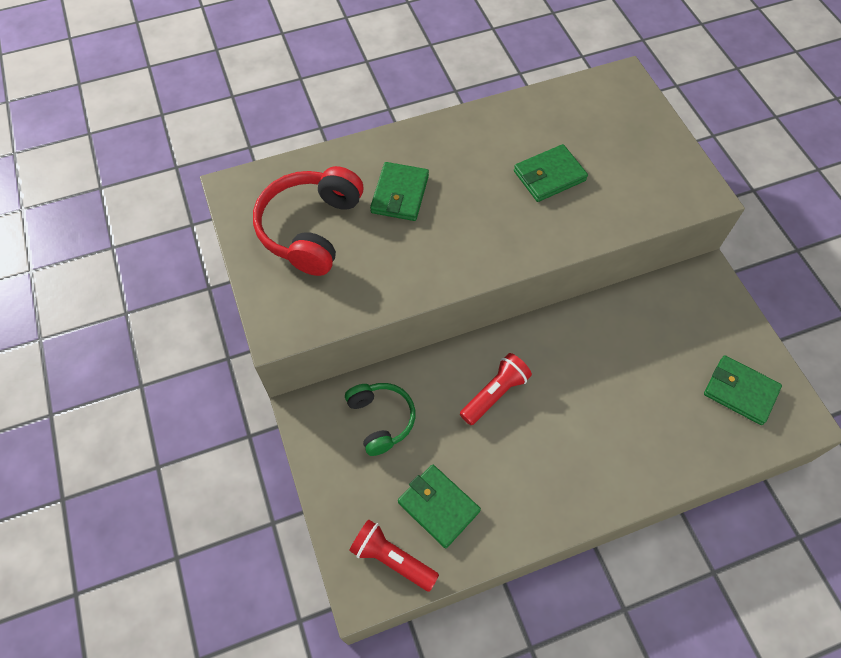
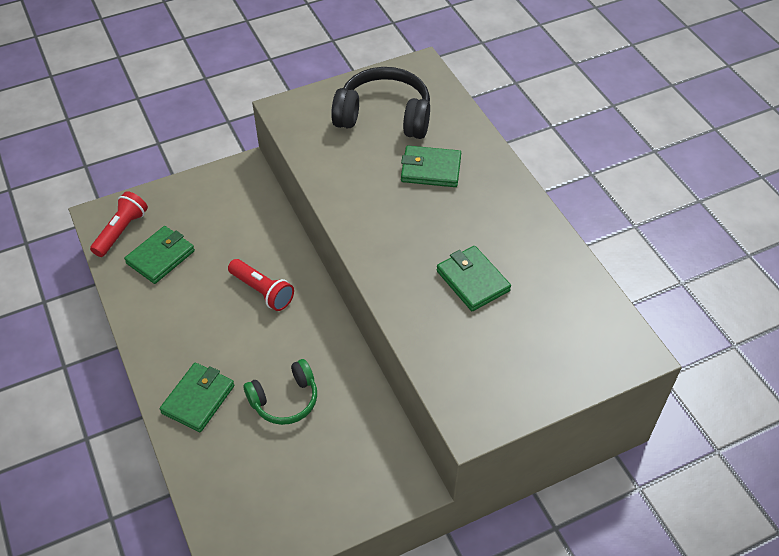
camera: 85 degrees right, 10 degrees down
(311, 229) = (384, 116): red headphones -> black headphones
(381, 419) = (238, 215): green headphones -> green headphones (285, 400)
(740, 391) = (266, 503): green wallet -> green wallet (198, 399)

